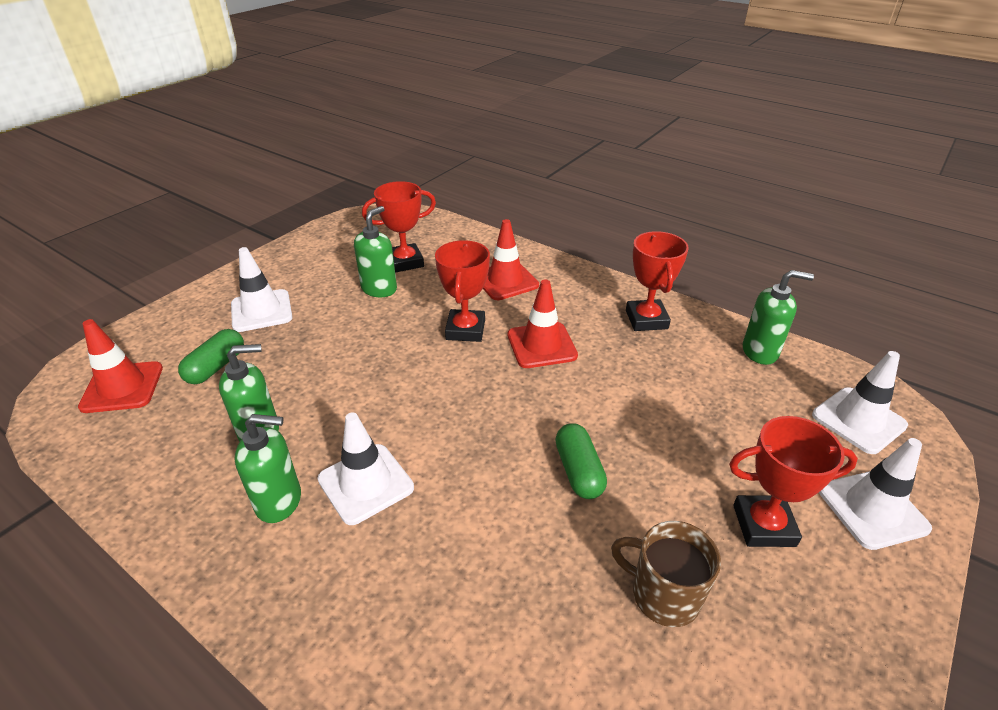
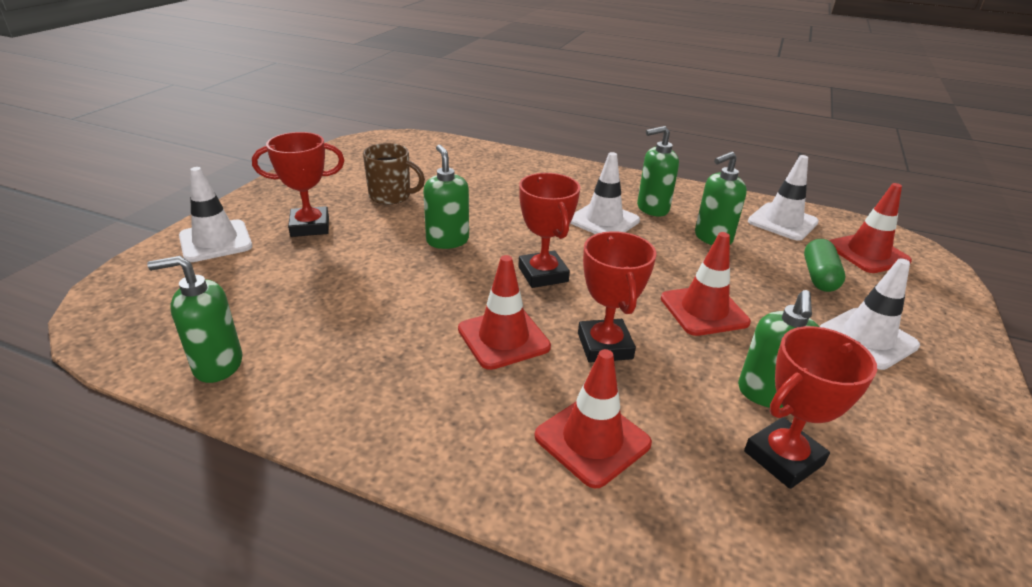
camera: 165 degrees right, 5 degrees down
(362, 347) = (704, 310): none -> red traffic cone
(579, 471) = (447, 240): green capsule -> green soap dispenser
(646, 319) = (362, 395): red trophy -> red trophy (543, 274)
(858, 420) = (161, 300): white traffic cone -> white traffic cone (782, 222)

